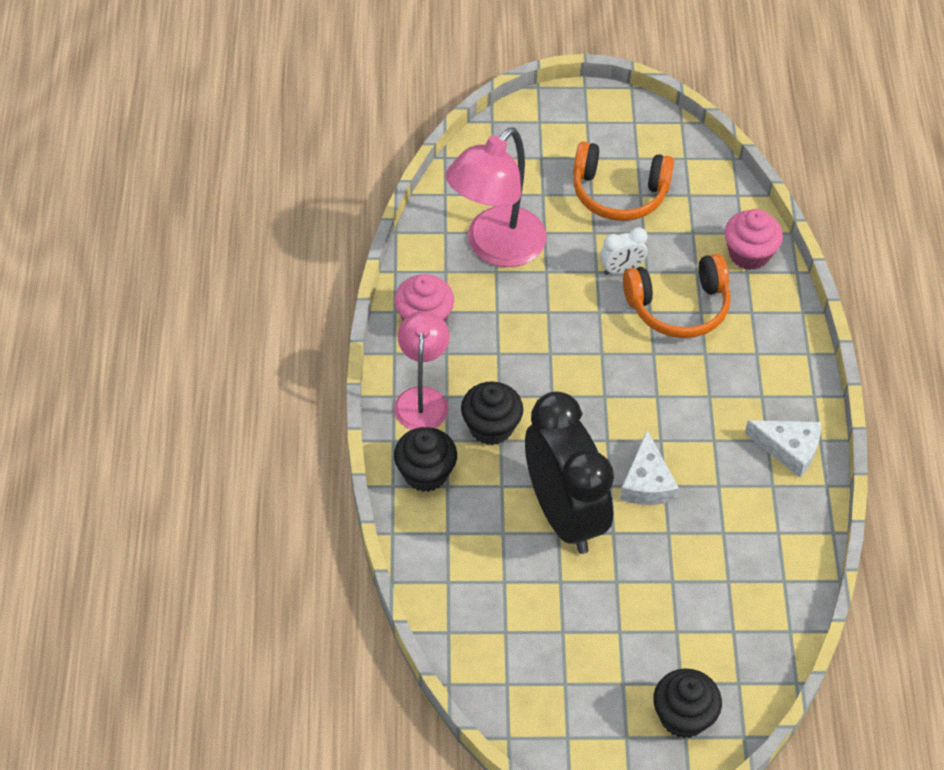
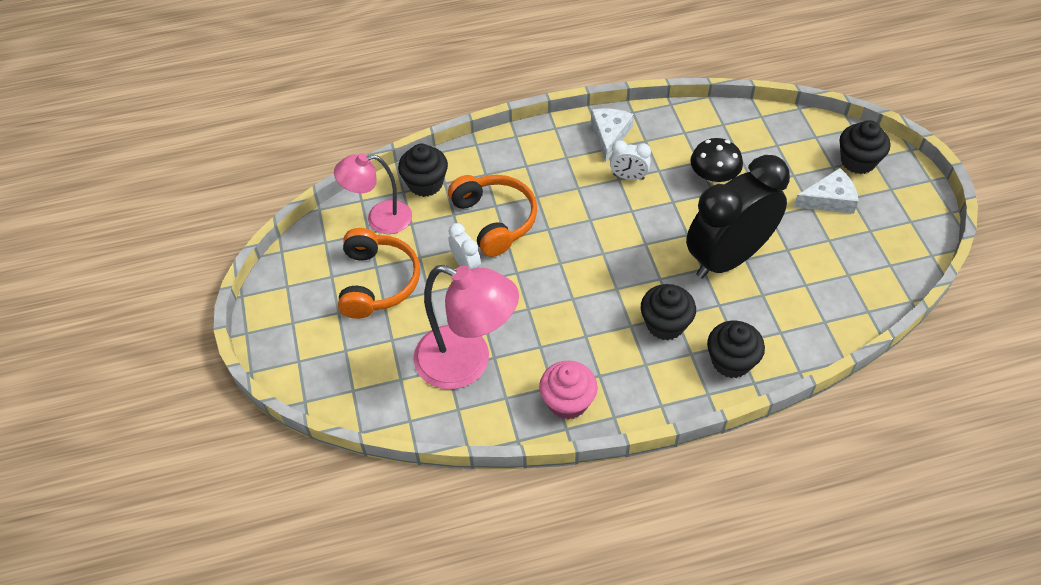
camera: 100 degrees left, 0 degrees up
(422, 399) = (656, 382): pink lamp -> pink lamp (380, 219)
(647, 482) = (675, 212): white cheese -> white cheese (829, 199)
(696, 541) = (713, 176): none -> black mushroom
(714, 451) = (628, 177): none -> white clock
(749, 254) = (425, 183): pink cupcake -> black cupcake

